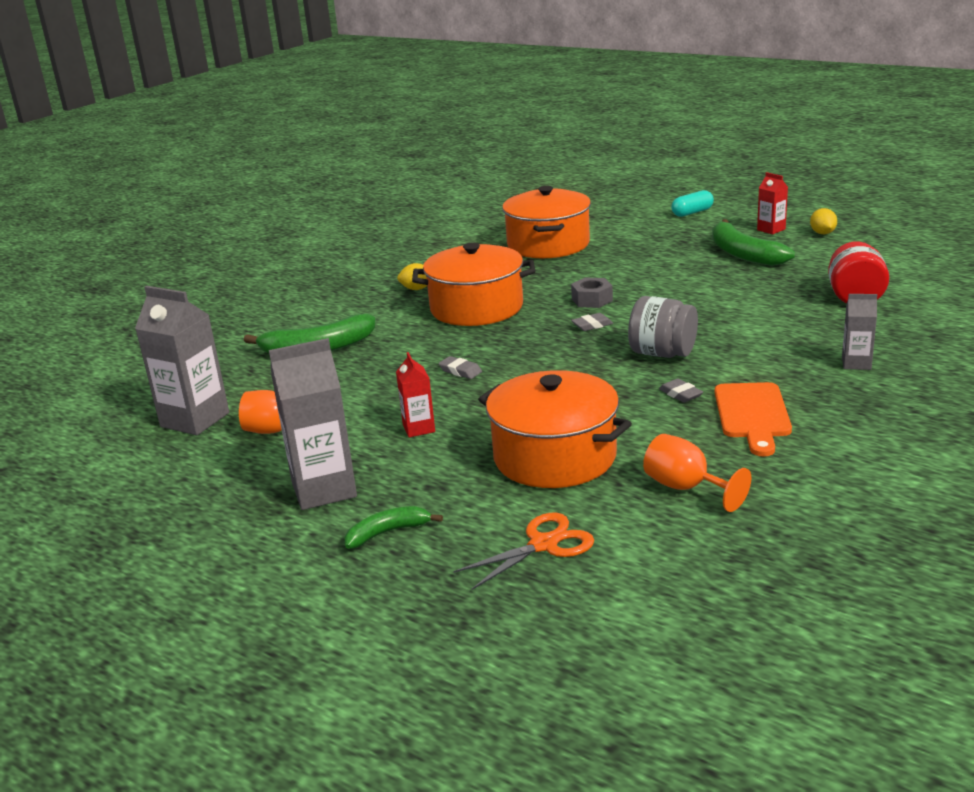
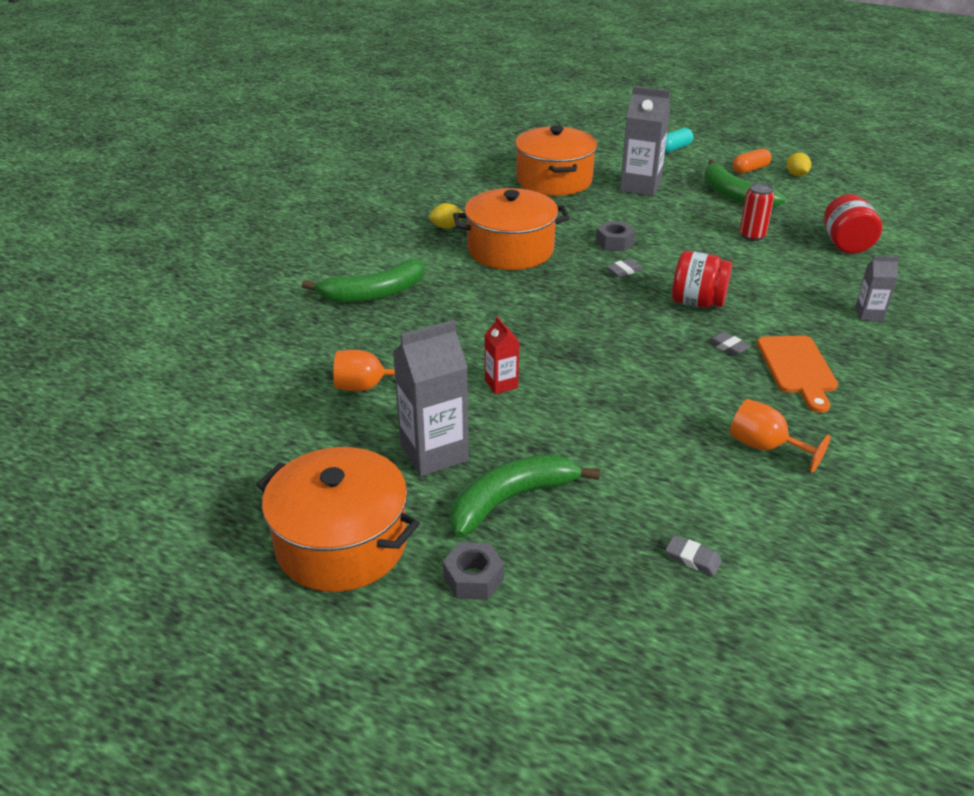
camera: 10 degrees left, 10 degrees up
(195, 420) = (279, 375): grey carton -> grey carton (640, 186)
(320, 602) = (473, 578): none -> grey nut
(387, 532) = (511, 500): green banana -> green banana, size x1.78
(460, 371) = (519, 320): grey eraser -> grey eraser (692, 558)
(543, 545) = (659, 510): orange scissors -> none
(555, 457) = (637, 414): orange pot -> orange pot (341, 543)
(662, 353) = (697, 302): grey jar -> red jar
(749, 291) = (752, 236): none -> red can
(771, 229) = (750, 169): red carton -> orange capsule

